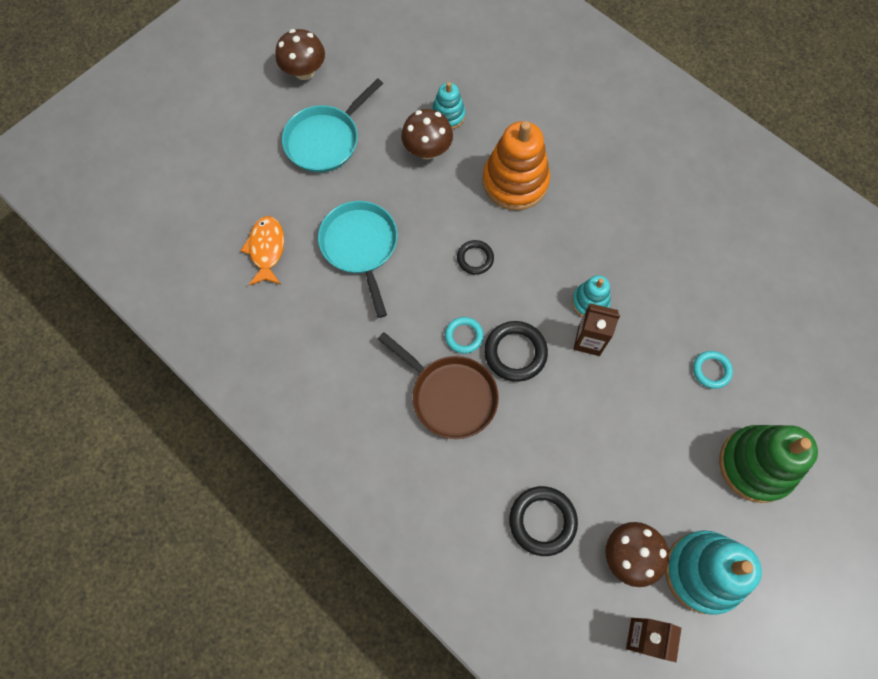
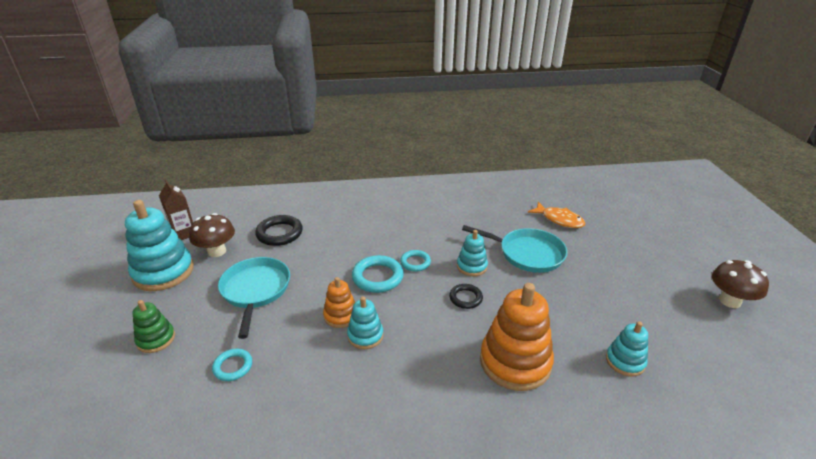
camera: 130 degrees right, 35 degrees down
(325, 140) = (641, 280): turquoise pan -> turquoise pan (255, 290)
(425, 282) = (471, 266): none -> turquoise stacking toy
(427, 150) = (592, 327): brown mushroom -> none
(450, 396) = (386, 238): brown pan -> none
(515, 353) = (377, 277): black ring -> turquoise ring
(589, 340) = (341, 315): brown carton -> orange stacking toy
(756, 465) = (156, 339): green stacking toy -> green stacking toy, size x0.54

